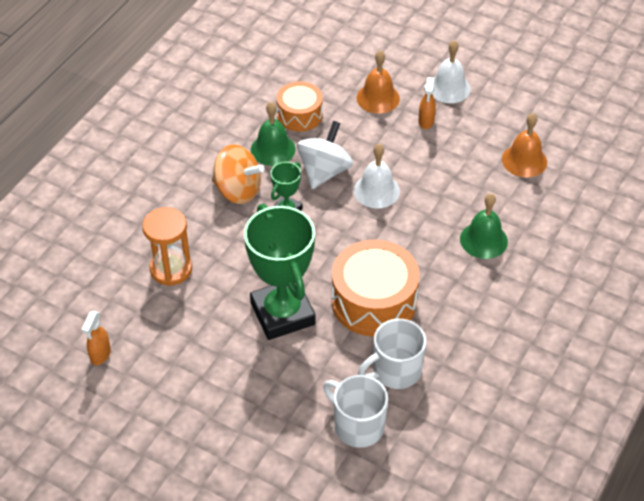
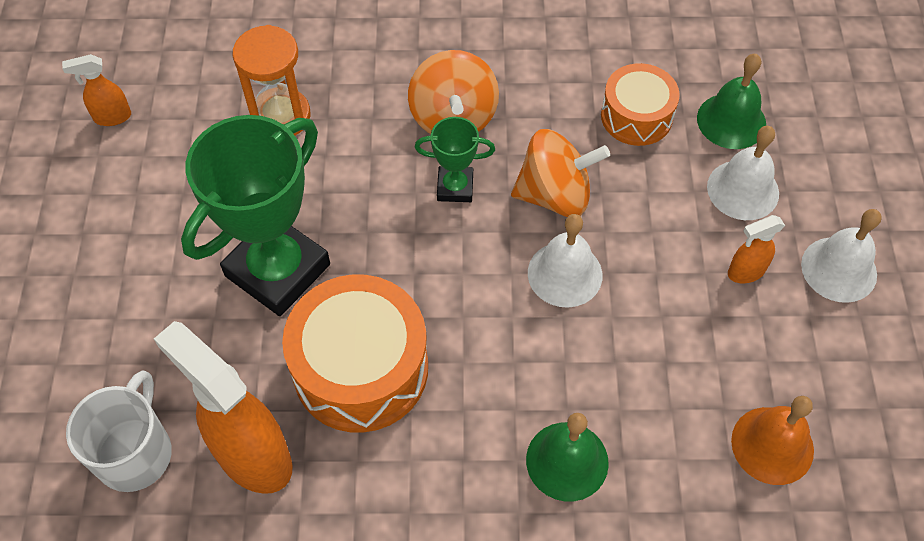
camera: 60 degrees right, 10 degrees up
(273, 149) = (552, 118): green bell -> green bell (731, 121)
(324, 172) = (555, 195): white spinning top -> orange spinning top
(378, 98) = (743, 190): orange bell -> white bell
(395, 371) = (252, 456): white mug -> orange spray bottle

